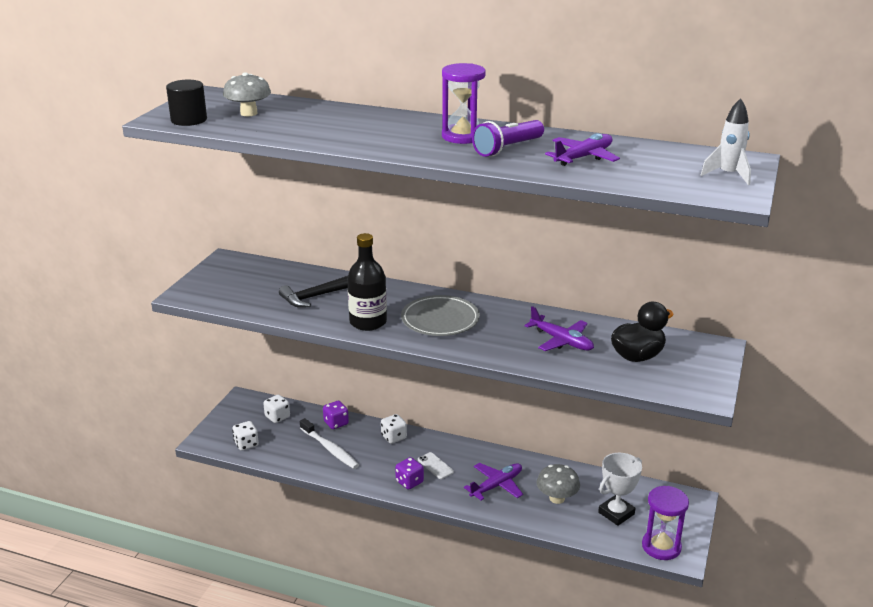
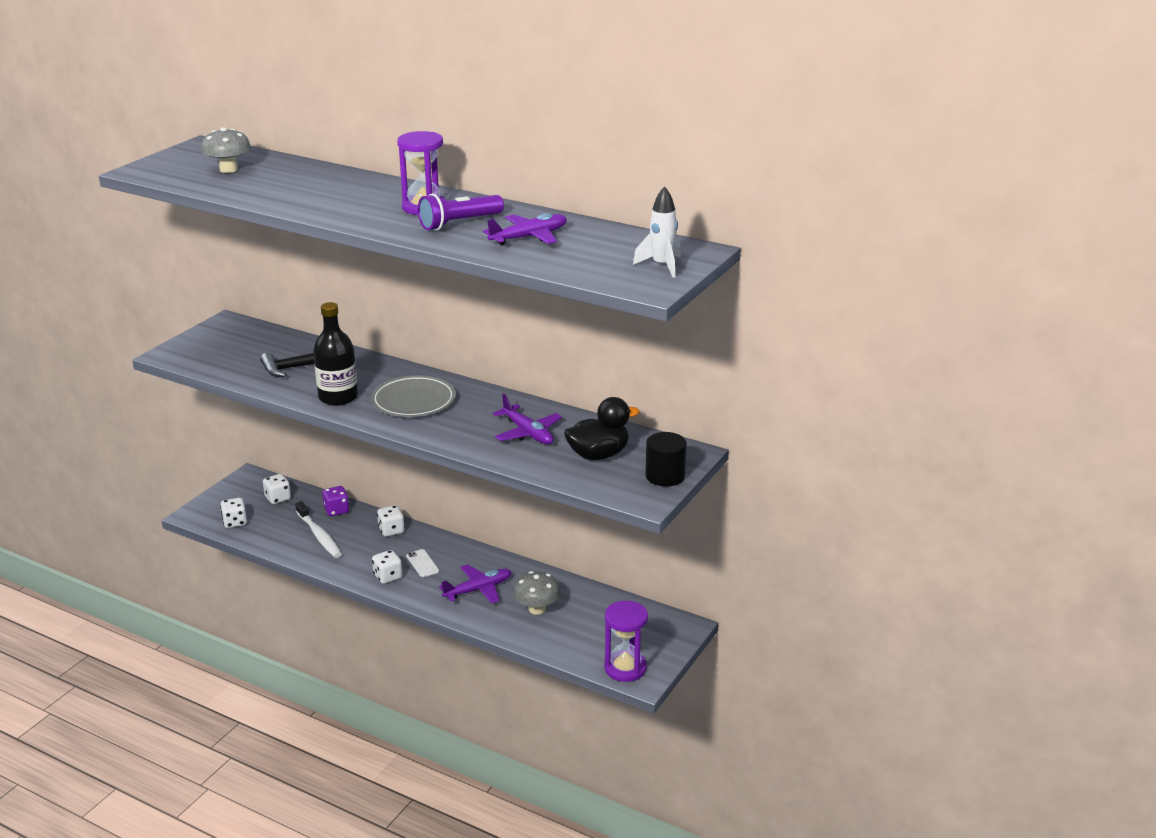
camera: 10 degrees right, 0 degrees up
(189, 120) = (165, 173): black cylinder -> black cylinder (665, 476)
(409, 482) = (388, 577): purple dice -> white dice
(616, 513) = (593, 630): white trophy -> none

